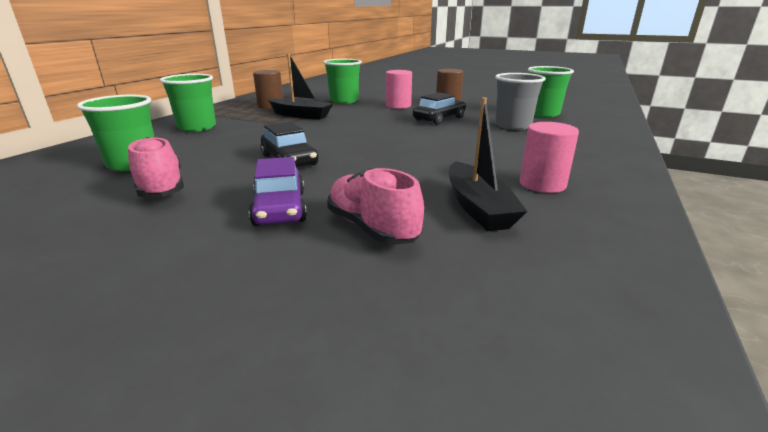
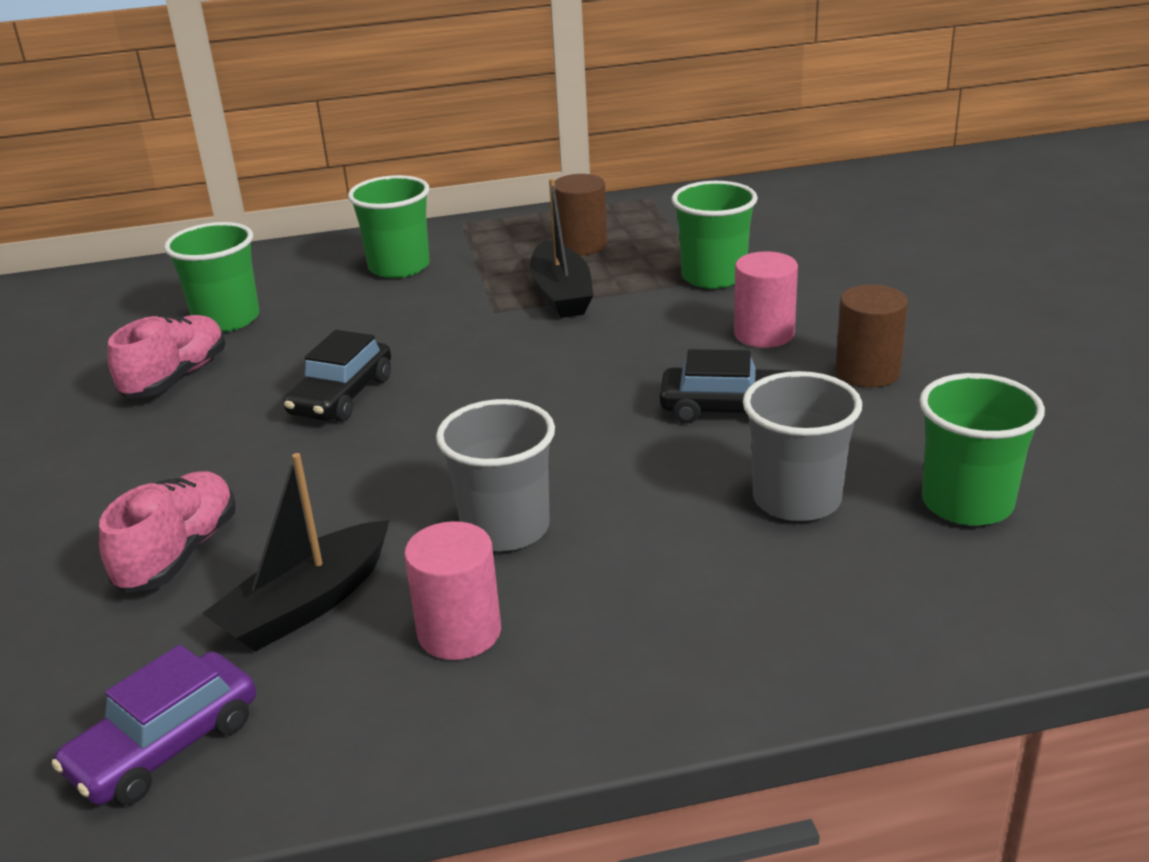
camera: 55 degrees right, 5 degrees up
(280, 208) = (185, 471): purple car -> purple car (165, 746)
(469, 160) = (505, 528): none -> grey cup

